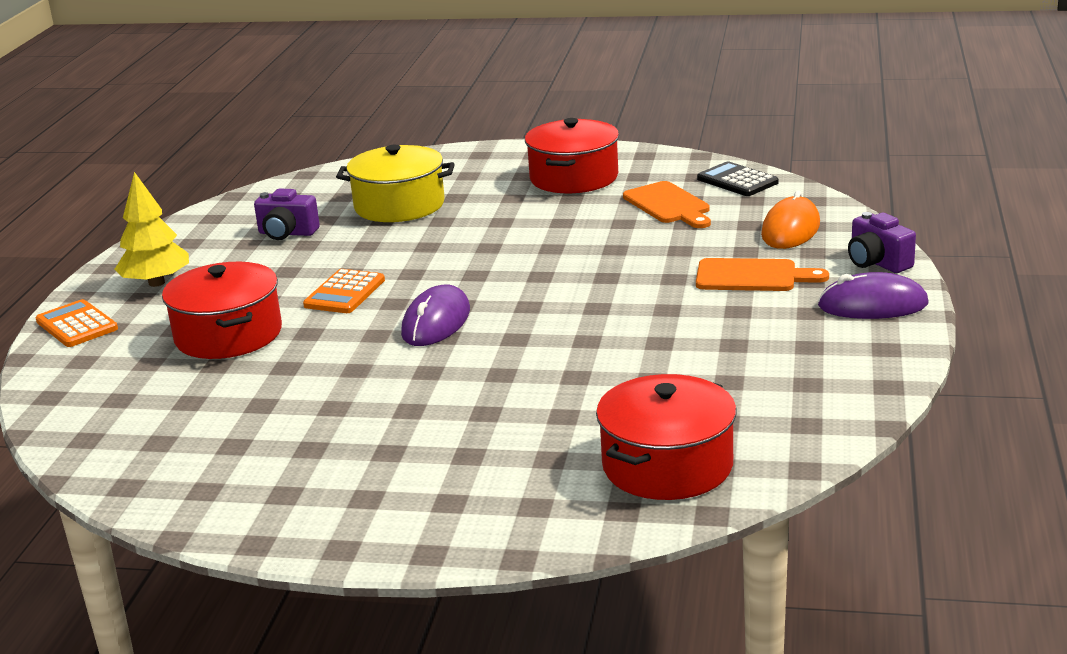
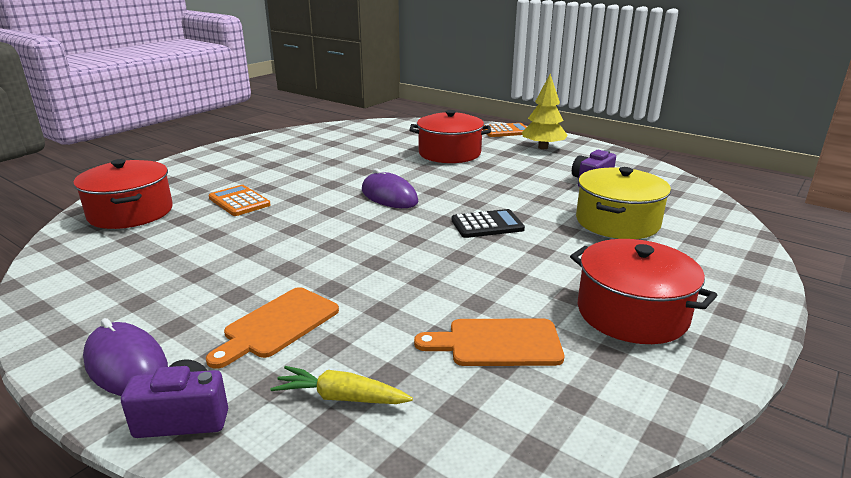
camera: 115 degrees right, 0 degrees up
(344, 293) = (468, 182): orange calculator -> orange calculator (239, 201)
(737, 181) = (532, 426): black calculator -> black calculator (487, 225)
(790, 229) = (340, 397): orange mouse -> yellow carrot
(872, 305) = (126, 364): purple mouse -> purple mouse turned 75 degrees counterclockwise

